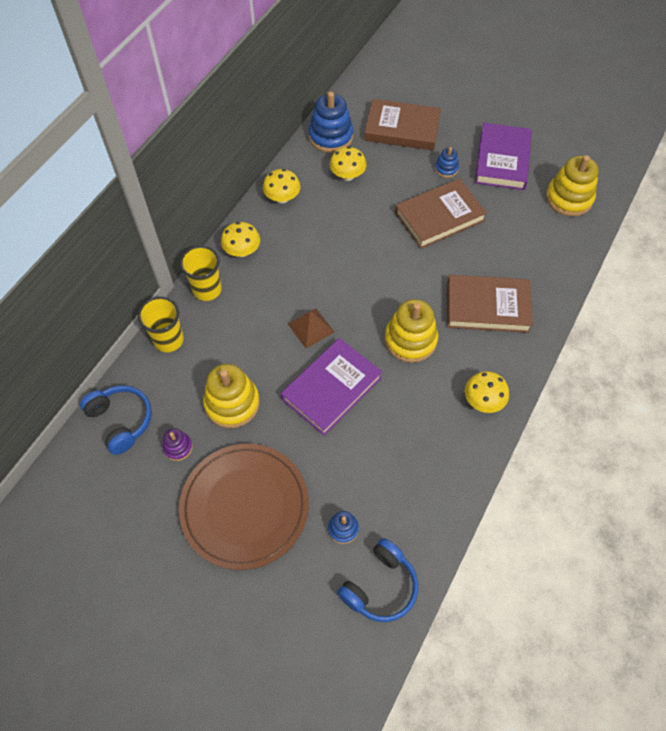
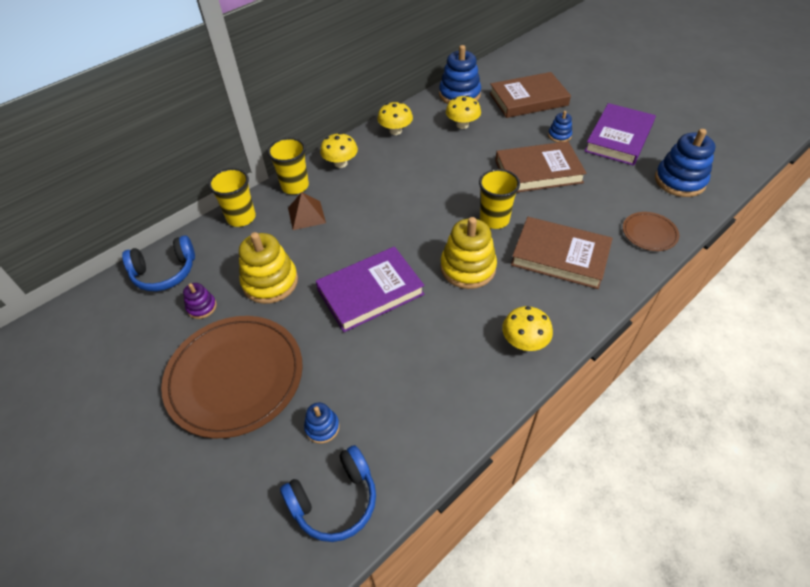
camera: 20 degrees right, 10 degrees down
(121, 421) = (165, 272): blue headphones -> blue headphones turned 90 degrees clockwise
(311, 328) = (374, 236): brown pyramid -> brown pyramid (306, 215)
(402, 129) = (528, 99): brown book -> brown book turned 45 degrees counterclockwise
(416, 281) = (494, 219): none -> yellow cup
(557, 263) = (649, 233): none -> brown plate
(569, 198) = (680, 181): yellow stacking toy -> blue stacking toy

